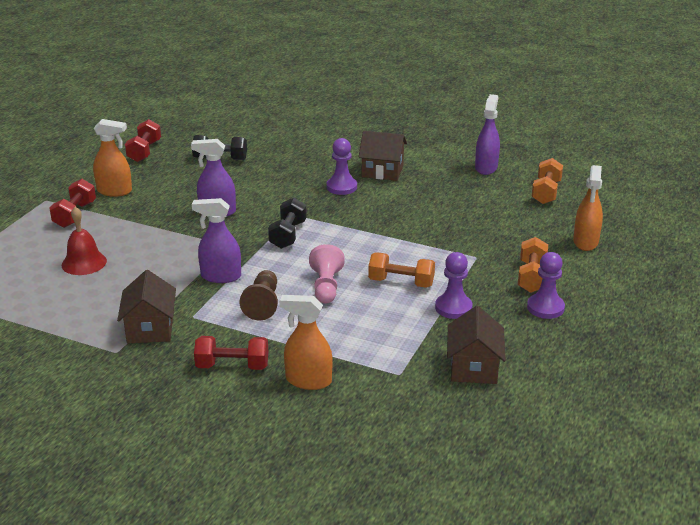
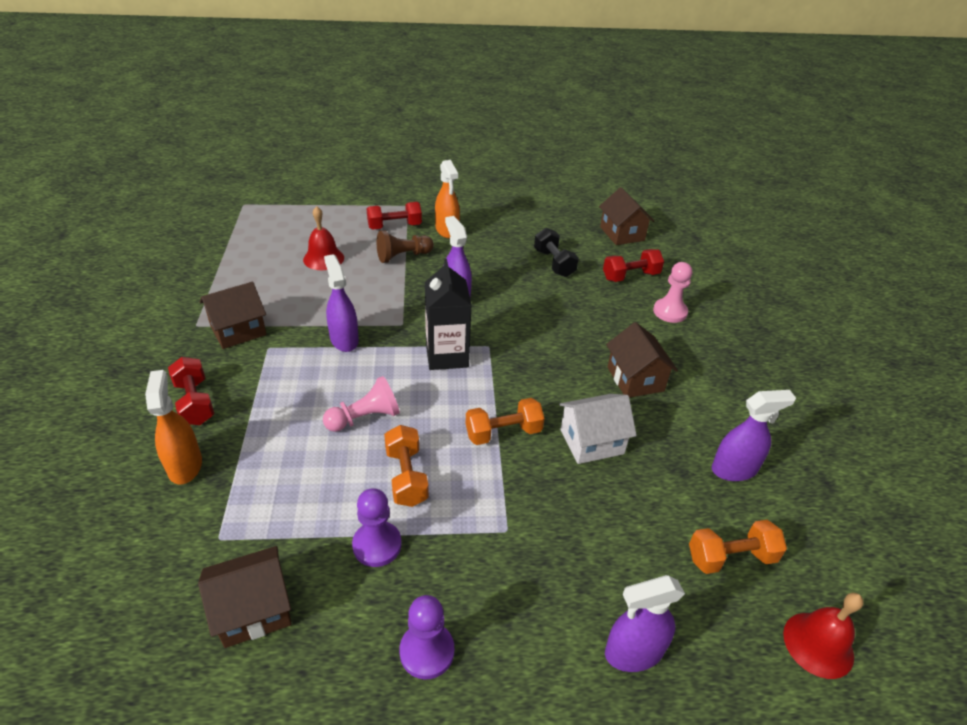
camera: 60 degrees right, 10 degrees up
(144, 151) = (527, 220): red dumbbell -> red dumbbell (630, 276)
(214, 120) = (622, 233): none -> brown house
(263, 304) = (309, 384): brown pawn -> brown pawn (403, 256)
(288, 235) = (447, 355): black dumbbell -> black carton
(327, 135) = (670, 312): none -> pink pawn
(341, 187) = (572, 360): purple pawn -> none
(426, 205) = (592, 441): none -> white house
(531, 277) = (495, 609): orange dumbbell -> orange dumbbell (503, 433)
(585, 242) = (633, 652): orange spray bottle -> purple spray bottle
(612, 189) = (818, 644): none -> red bell

